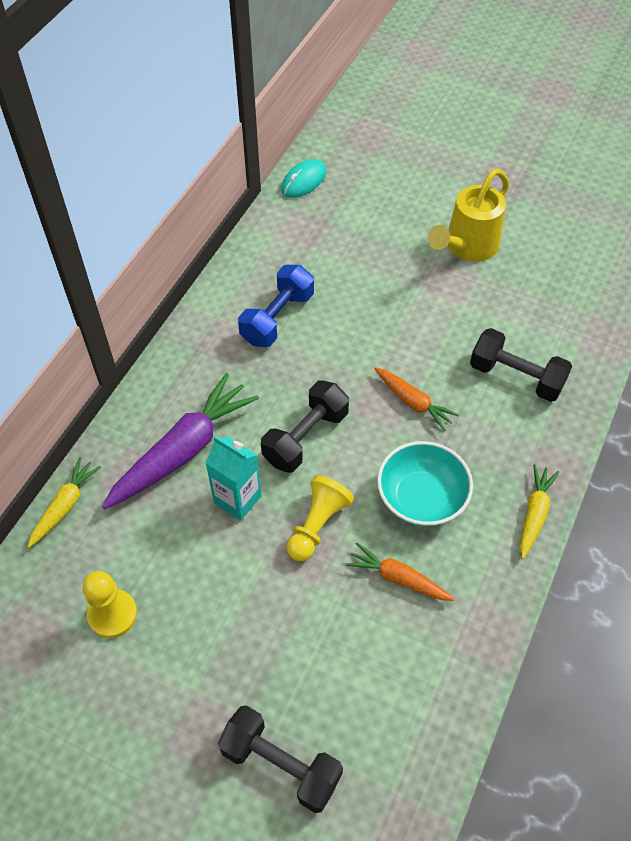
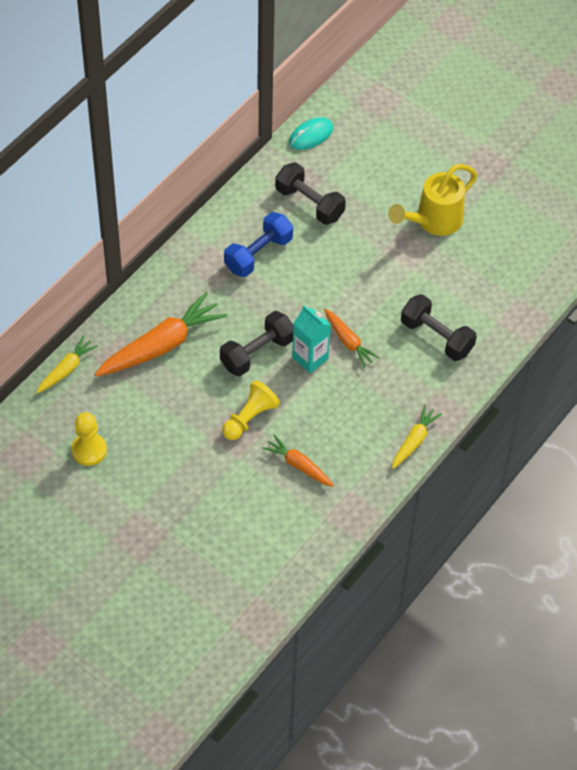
camera: 10 degrees right, 0 degrees up
(183, 450) = (161, 345): purple carrot -> orange carrot
(237, 499) = (194, 389): turquoise carton -> turquoise carton (310, 358)
(281, 764) = (185, 565): black dumbbell -> black dumbbell (309, 203)
(421, 498) = (333, 414): turquoise bowl -> none

